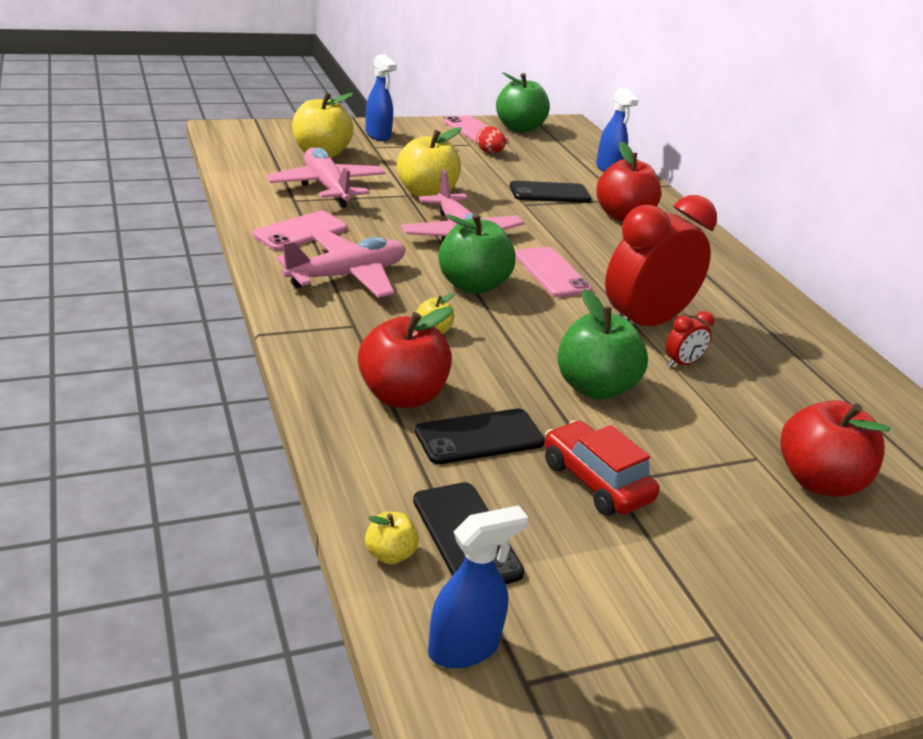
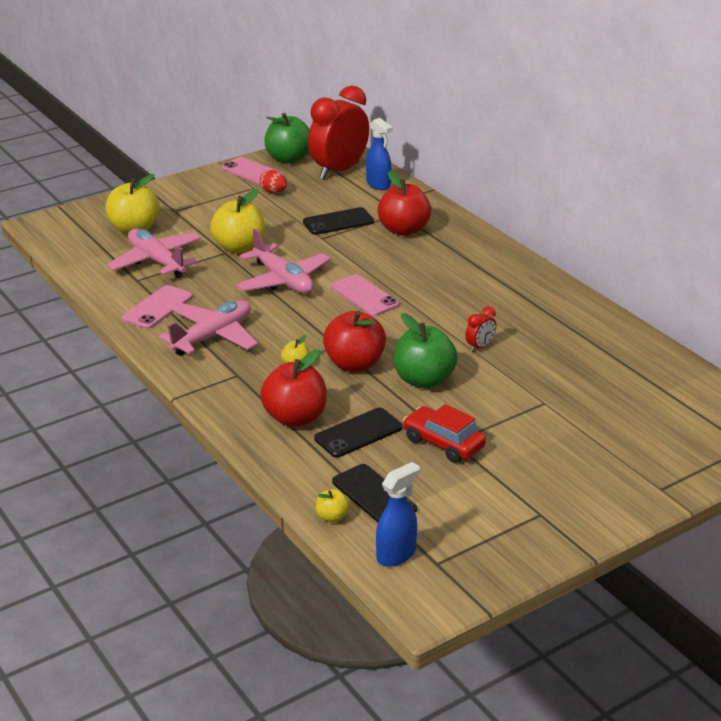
camera: 10 degrees left, 0 degrees up
(378, 135) = (172, 197): blue spray bottle -> none
(472, 285) = (309, 321): green apple -> none
(644, 323) = (445, 322): red clock -> red clock (339, 171)
(818, 481) = (586, 408): red apple -> red apple (354, 364)

